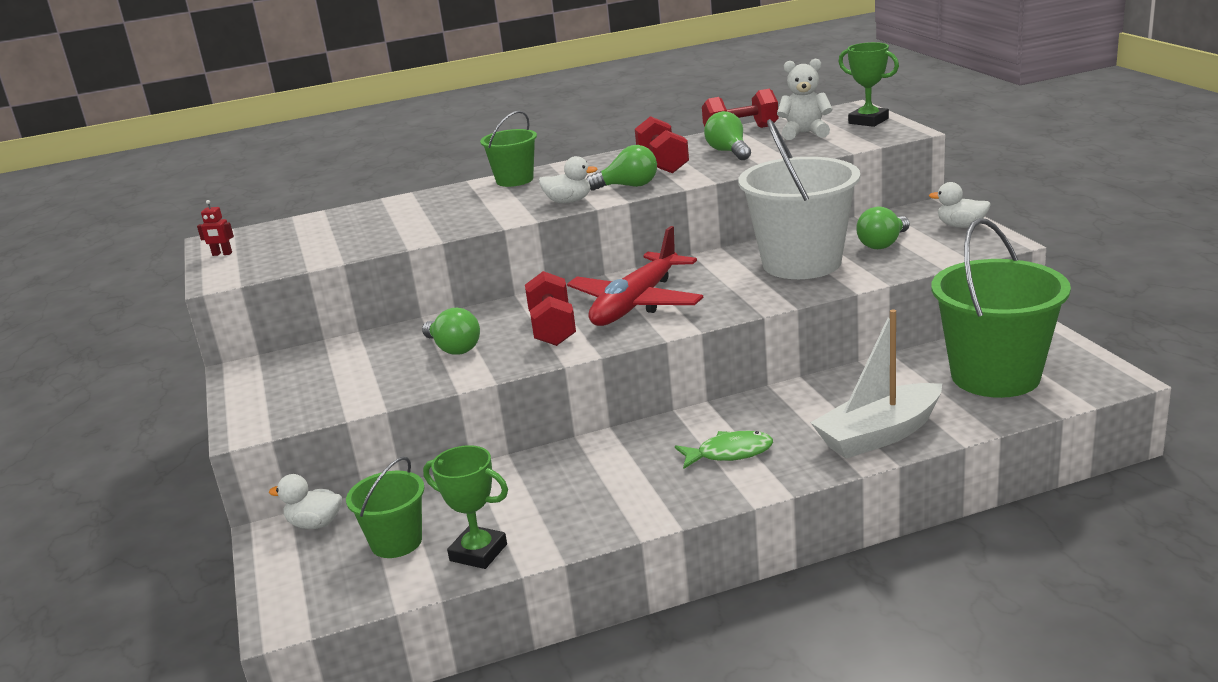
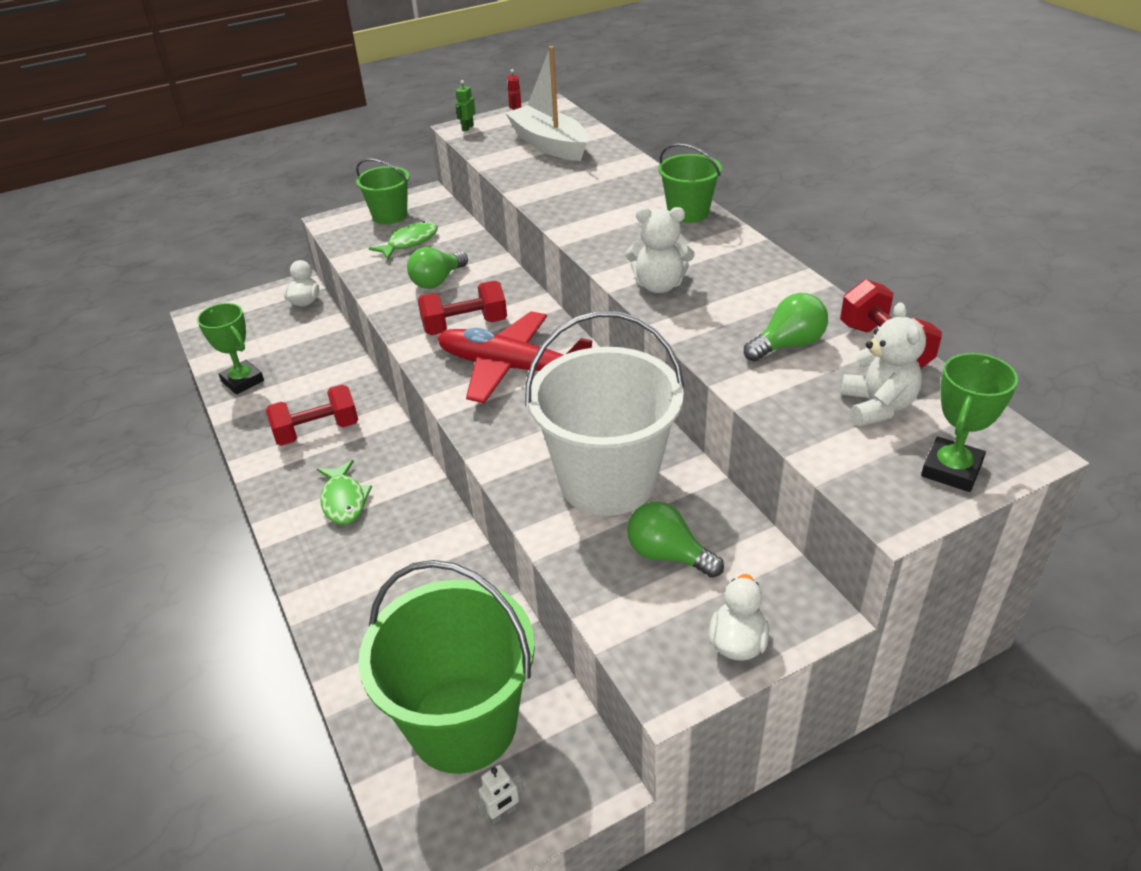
camera: 80 degrees right, 15 degrees up
(221, 276) = (467, 128): none -> green robot
(352, 371) = (409, 242): none -> green fish
(396, 542) = (269, 341): green bucket -> green bucket (390, 215)
(478, 552) = (242, 381): green trophy -> green trophy turned 60 degrees counterclockwise
(568, 201) = (614, 255): white duck -> none
(628, 186) = (659, 285): green light bulb -> white teddy bear
(663, 163) = (740, 299): red dumbbell -> red dumbbell (317, 431)
(879, 435) = (351, 609): white boat -> white boat (549, 144)
(1068, 358) = (502, 813): none -> white robot

